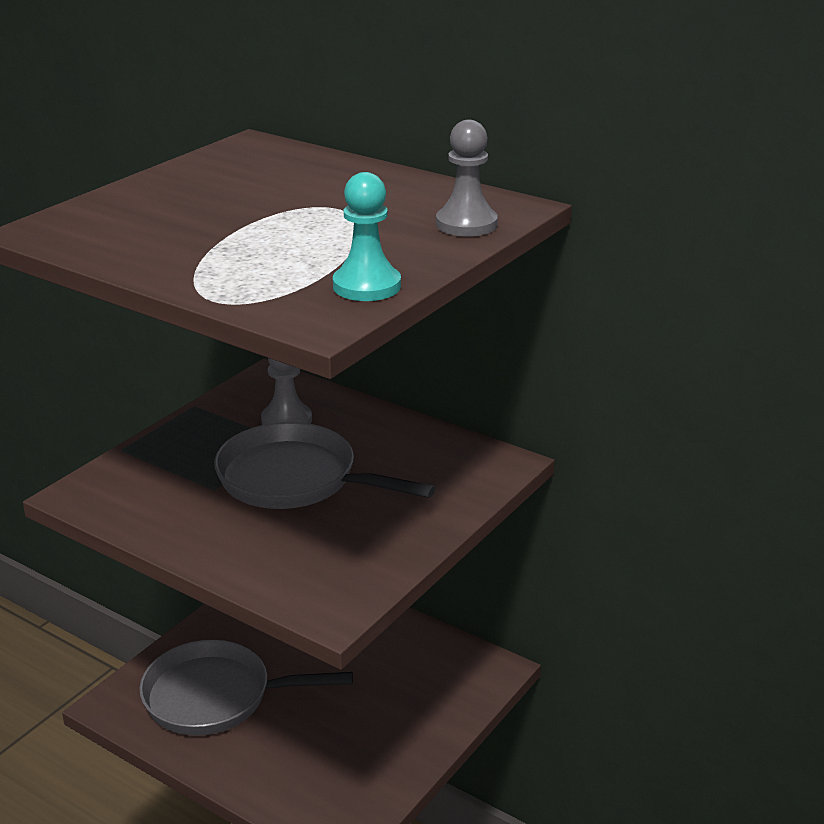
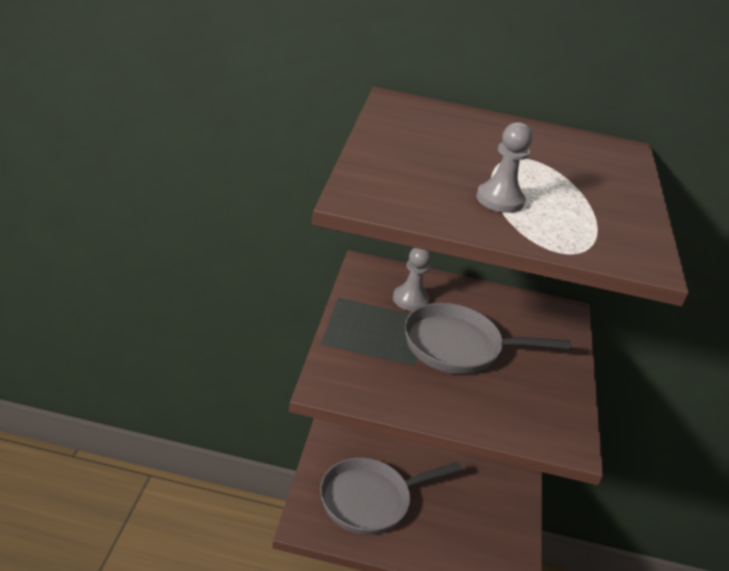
camera: 30 degrees left, 5 degrees up
(367, 286) = (633, 227): turquoise pawn -> none
(466, 224) = (619, 166): grey pawn -> grey pawn (499, 200)

